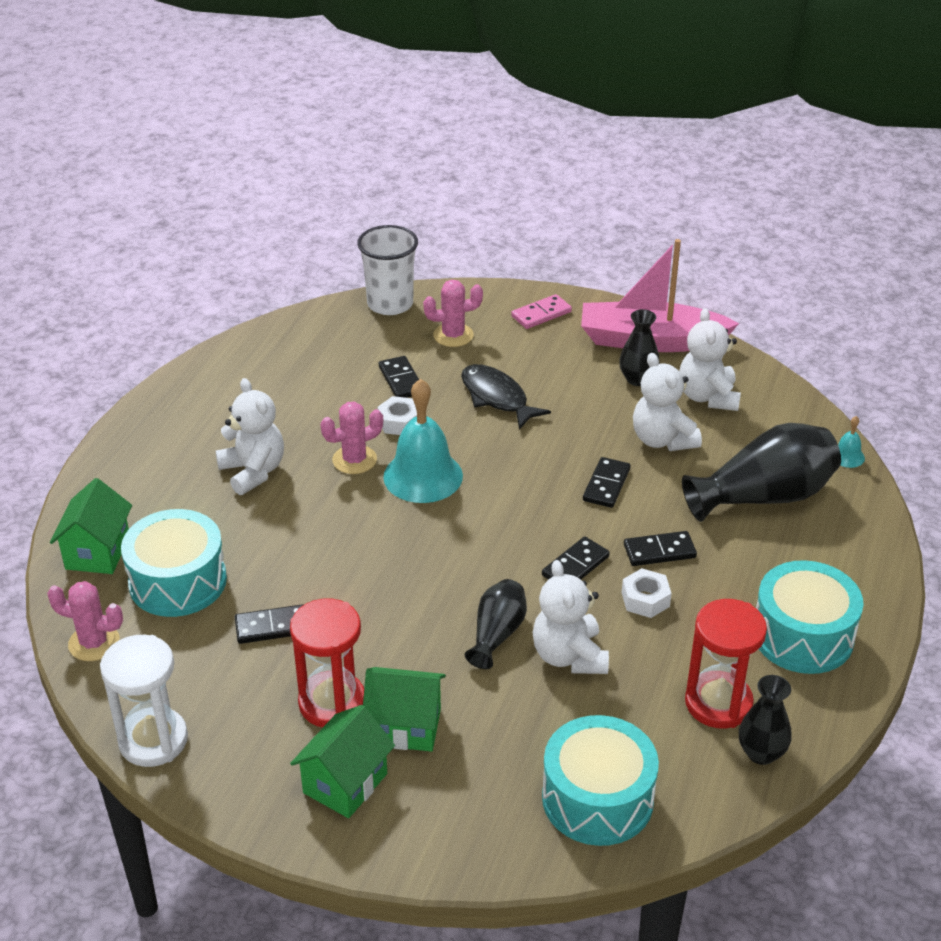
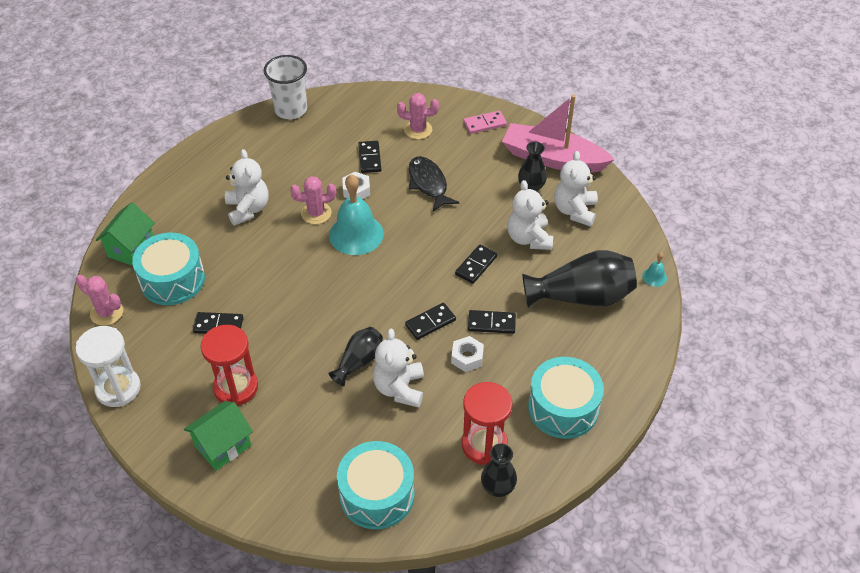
camera: 15 degrees right, 10 degrees up
(390, 304) = (385, 97): white cup -> white cup (291, 110)
(405, 727) = (275, 415): green house -> none

